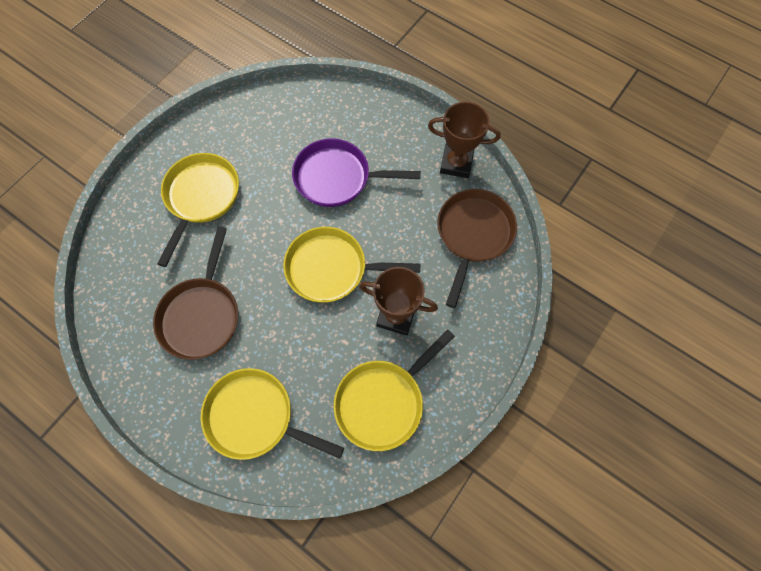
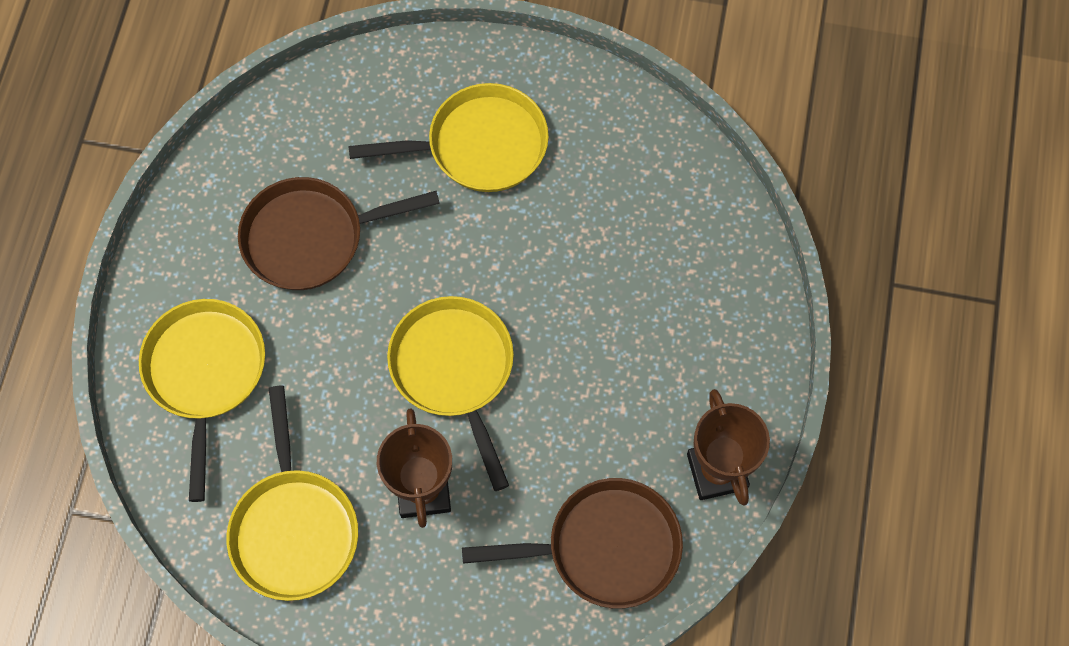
camera: 65 degrees right, 0 degrees up
(337, 178) = (603, 310): purple pan -> none
(383, 401) = (294, 527): yellow pan -> yellow pan turned 120 degrees counterclockwise

